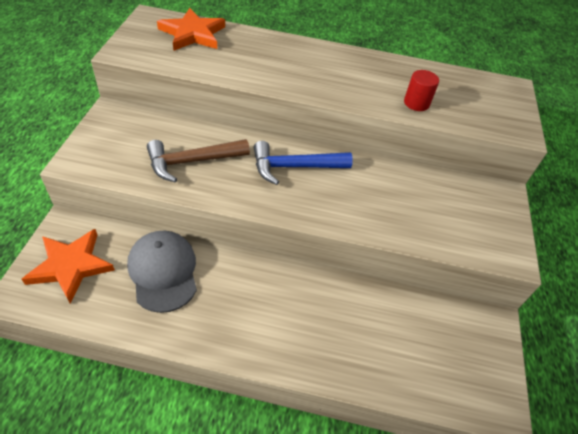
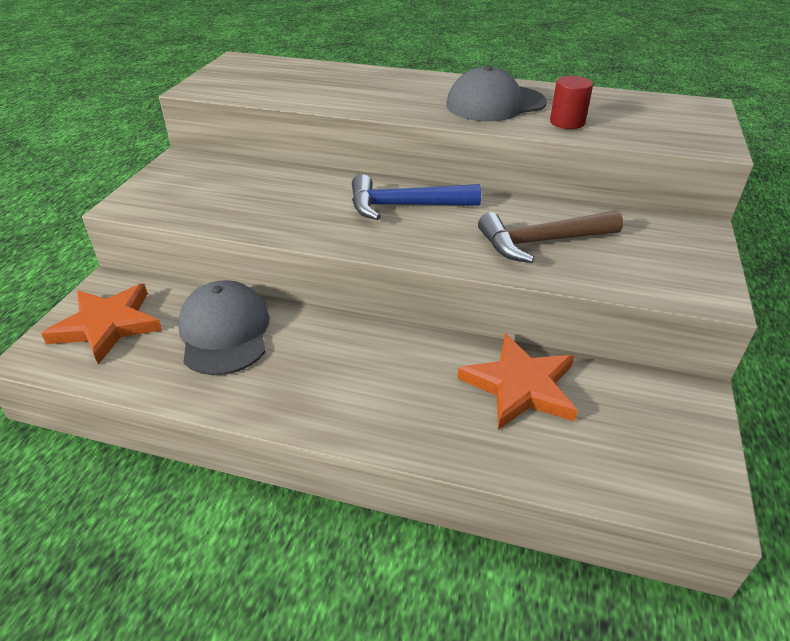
camera: 10 degrees right, 10 degrees down
(192, 161) = (272, 202): brown hammer -> brown hammer (542, 242)
(193, 34) = (286, 71): orange star -> orange star (520, 386)
(362, 80) = (495, 104): none -> grey cap

